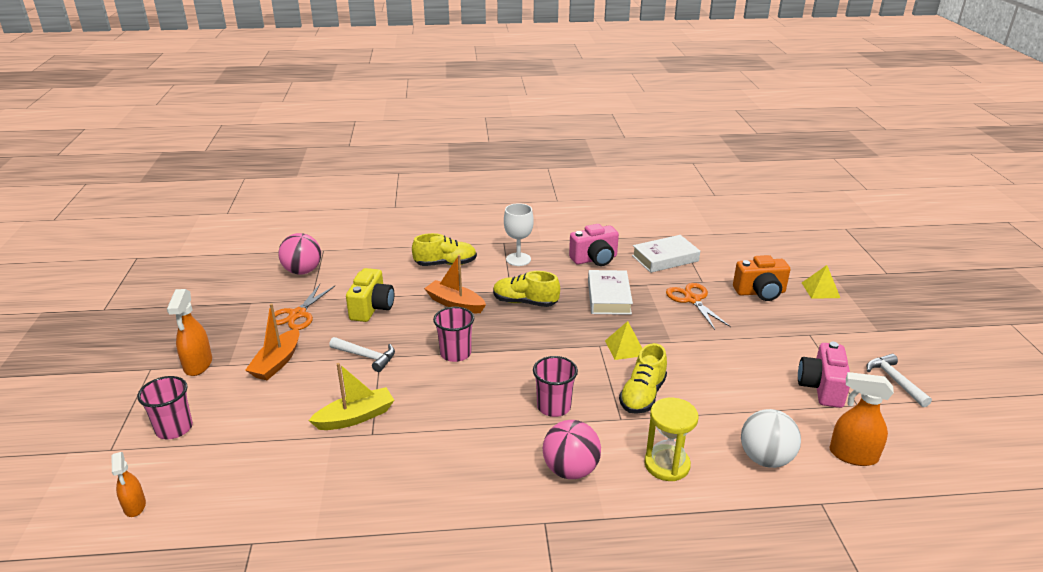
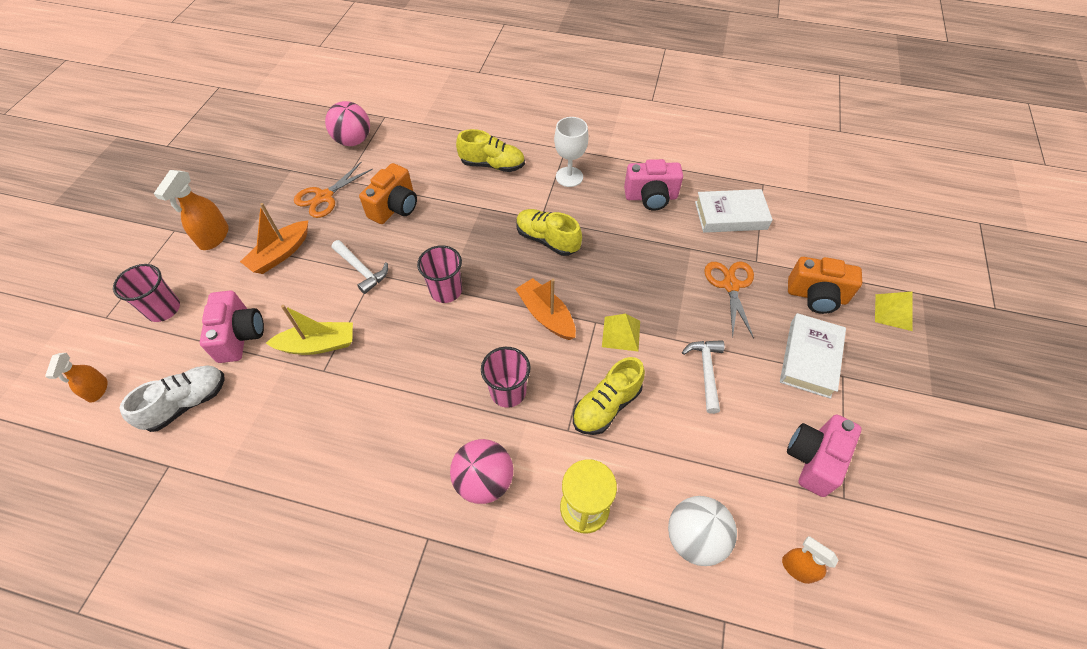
camera: 20 degrees right, 25 degrees up
(244, 491) = (187, 403): none -> white shoe
(270, 429) = (240, 336): none -> pink camera
(372, 308) = (395, 207): yellow camera -> orange camera
(455, 304) = (476, 222): orange boat -> orange boat (546, 315)
(609, 297) = (639, 256): white book -> white book (810, 358)
(852, 455) = (797, 568): orange spray bottle -> orange spray bottle, size x0.64
(895, 381) = (910, 477): white hammer -> white hammer (706, 372)

